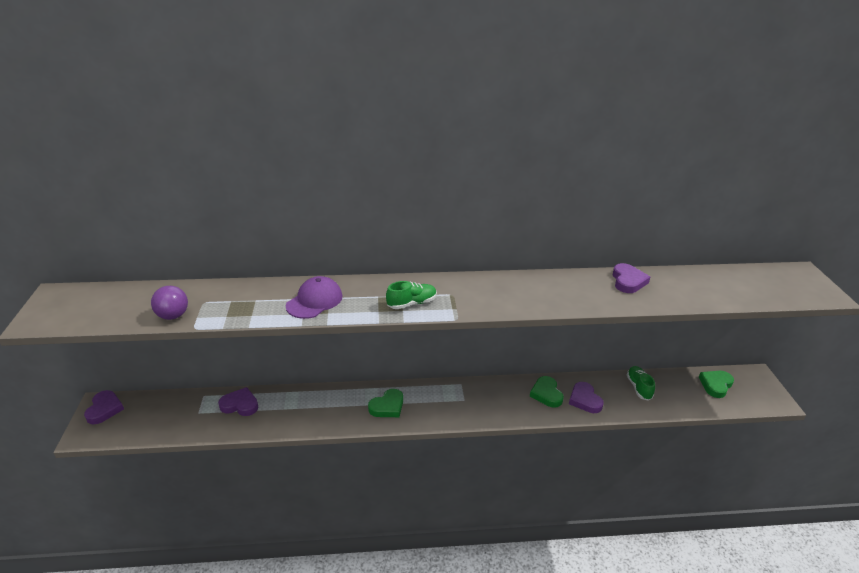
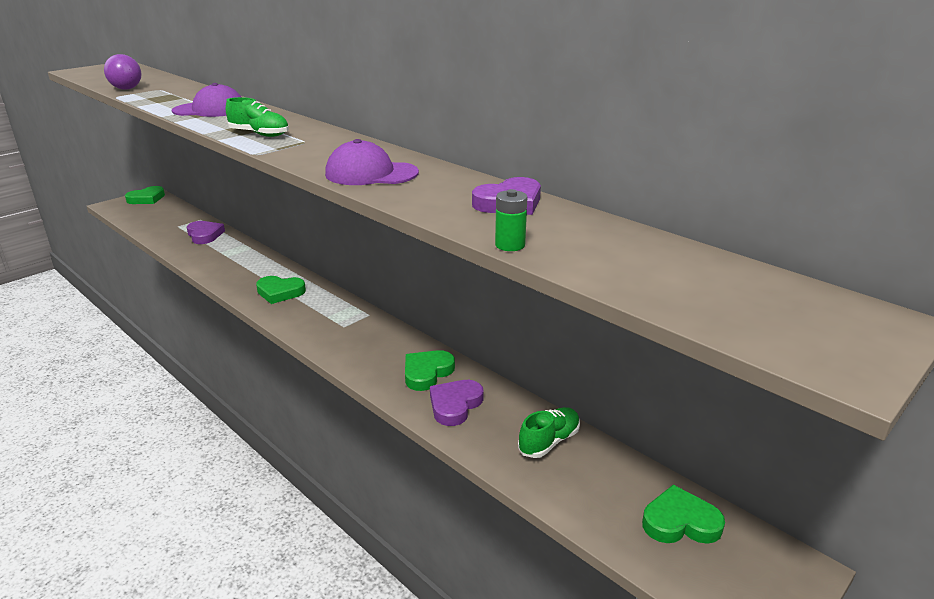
camera: 50 degrees right, 5 degrees down
(104, 409) = (147, 199): purple heart -> green heart
(542, 297) = (371, 173): none -> purple cap
(680, 304) = (510, 245): none -> green battery

